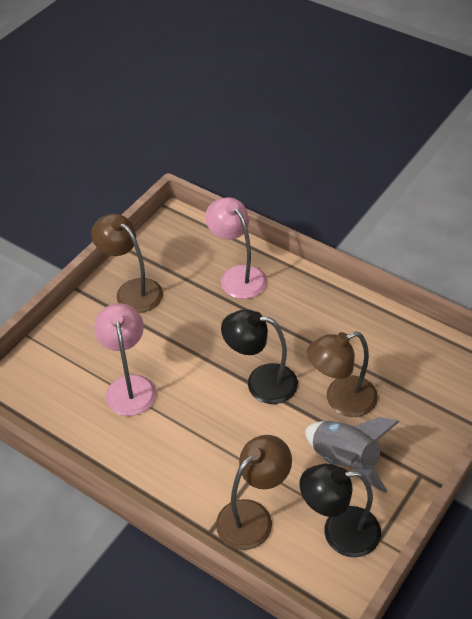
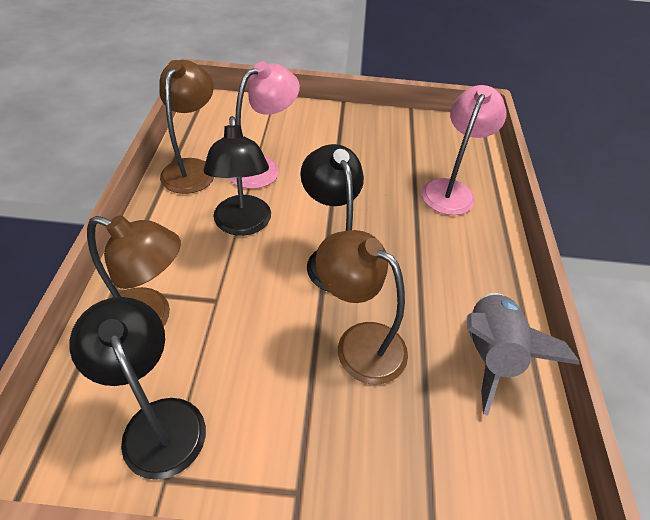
camera: 55 degrees right, 0 degrees up
(132, 290) = (369, 130): brown lamp -> brown lamp (192, 168)
(191, 425) = (243, 225): none -> black lamp
(345, 460) = (272, 384): grey rocket -> grey rocket (490, 354)

